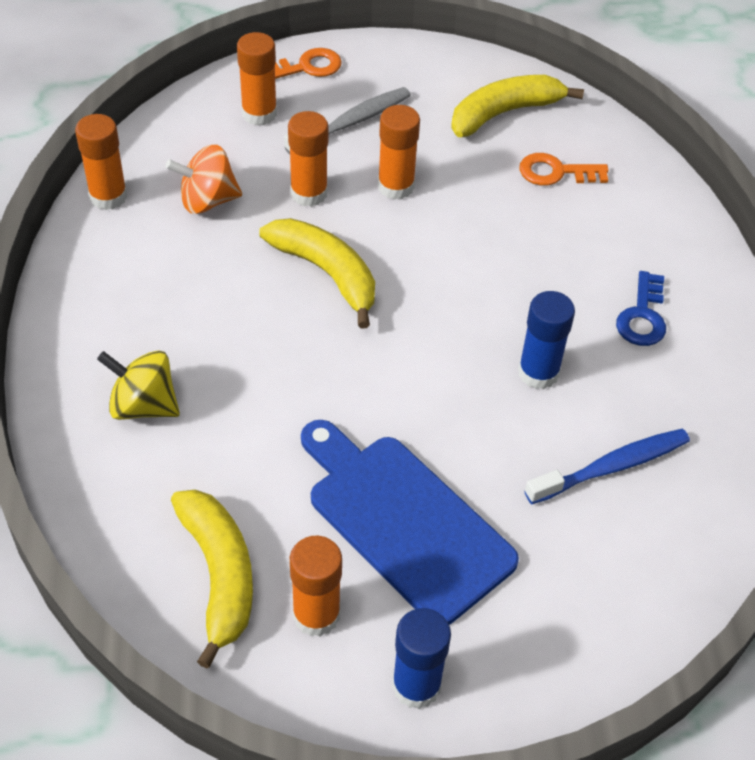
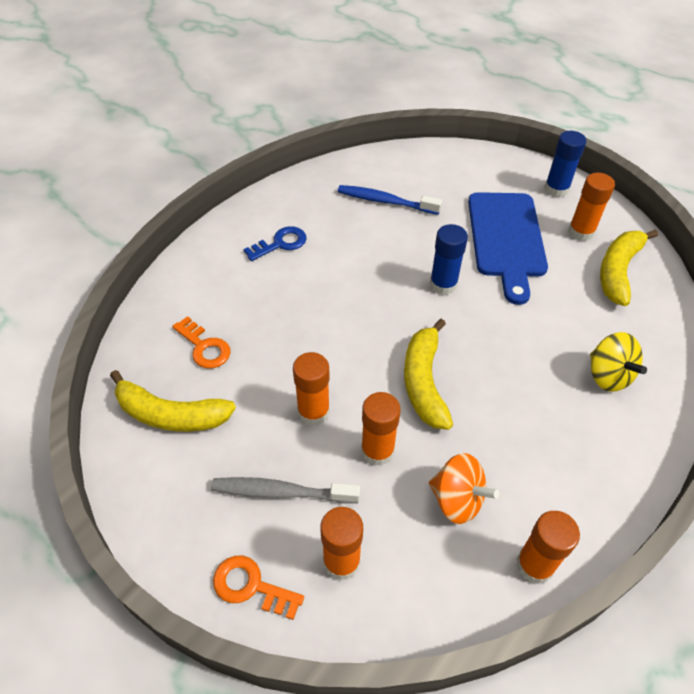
camera: 135 degrees left, 0 degrees up
(538, 372) = (368, 254): blue glue stick -> blue glue stick (443, 284)

